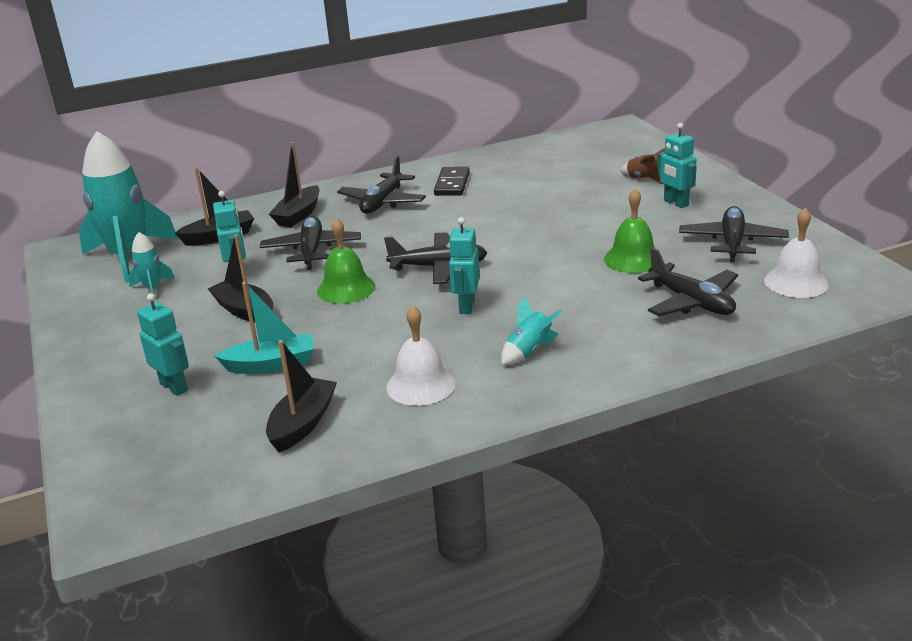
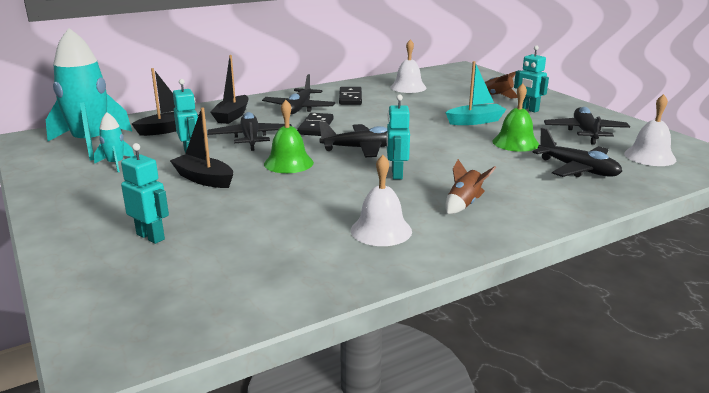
camera: 10 degrees left, 5 degrees down
(271, 364) = (239, 218): turquoise boat -> turquoise boat (475, 121)
(303, 424) = (283, 263): black boat -> none
(394, 232) = (316, 127): none -> black domino
(529, 351) = (464, 204): turquoise rocket -> brown rocket
(533, 165) = (408, 87): none -> white bell

